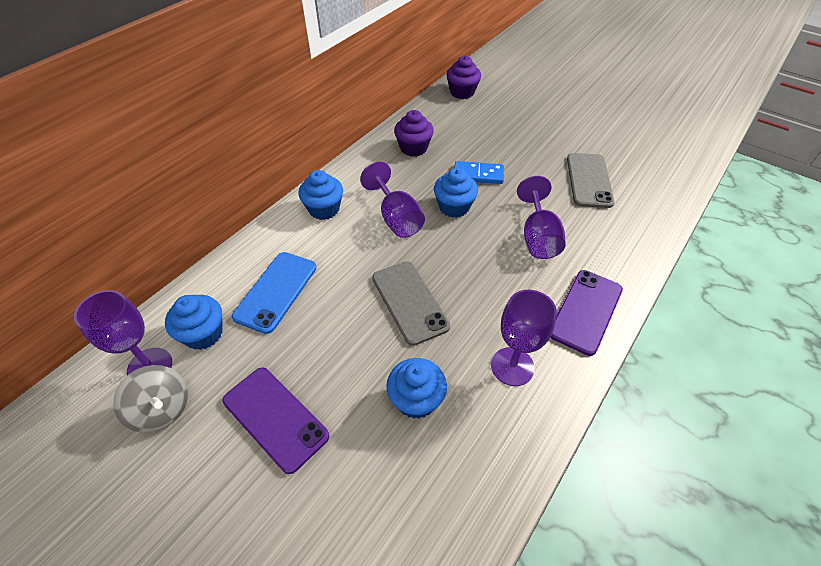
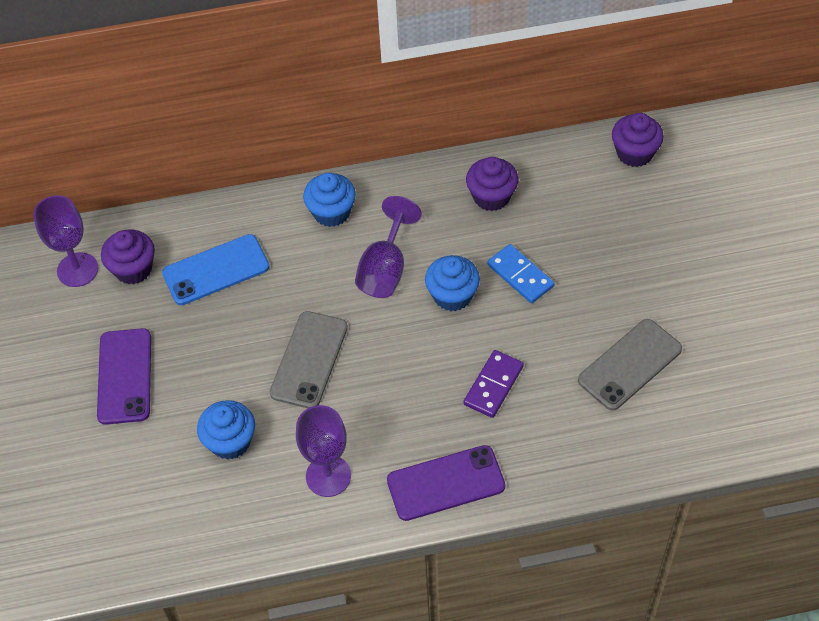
camera: 45 degrees right, 5 degrees up
(162, 409) = (61, 311): grey spinning top -> none
(203, 334) = (133, 269): blue cupcake -> purple cupcake
(538, 237) = (493, 385): purple goblet -> purple domino

